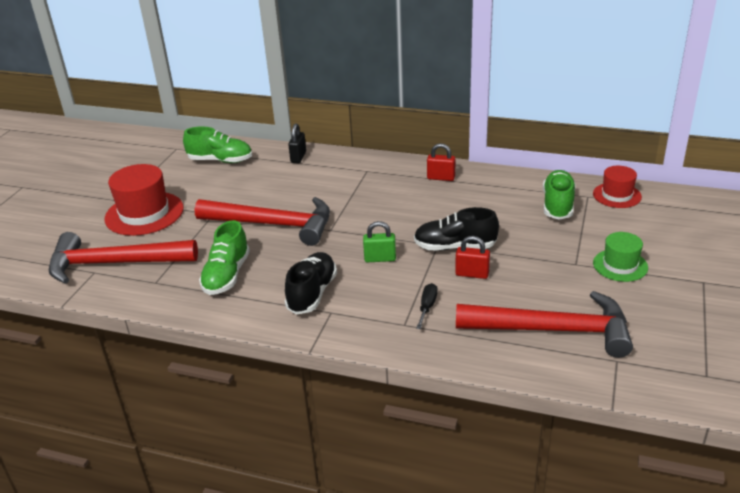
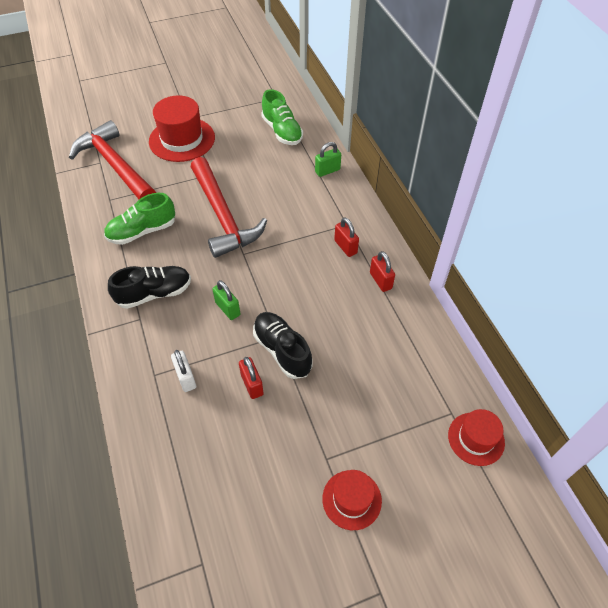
camera: 50 degrees right, 20 degrees up
(298, 157) = (327, 171): black padlock -> green padlock
(388, 180) = (345, 247): none -> red padlock
(427, 307) = (186, 378): black screwdriver -> white padlock
(553, 330) = (213, 489): red hammer -> none
(558, 205) = (413, 395): green shoe -> none
(620, 265) = (352, 499): green hat -> red hat

